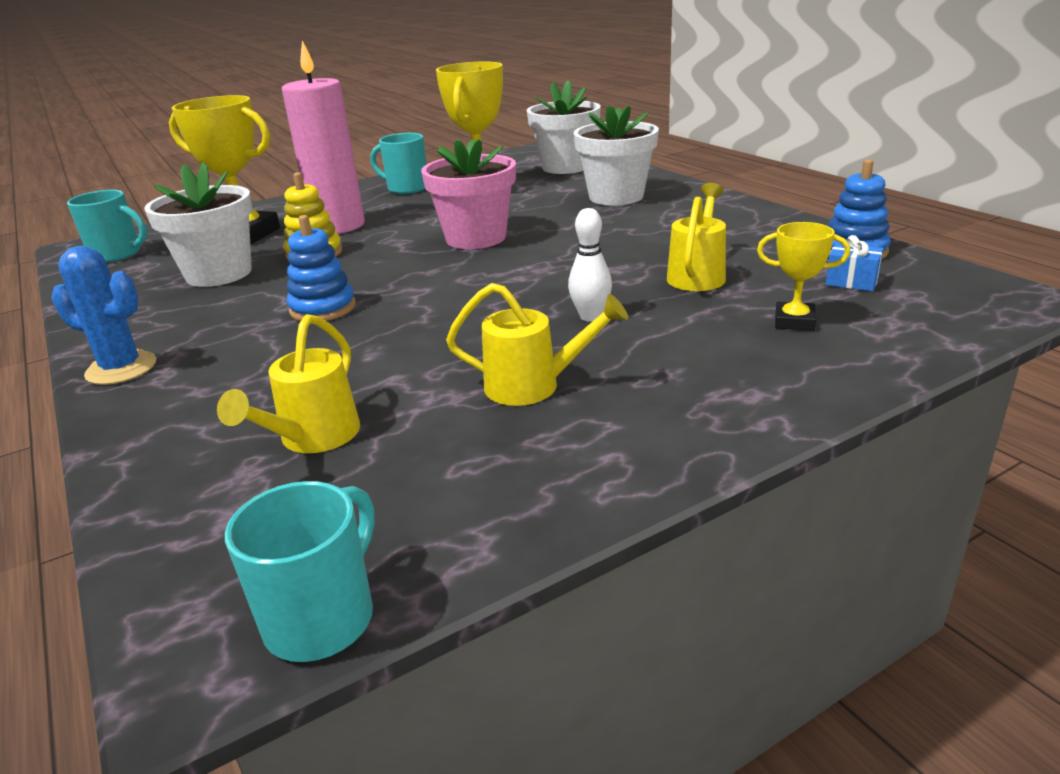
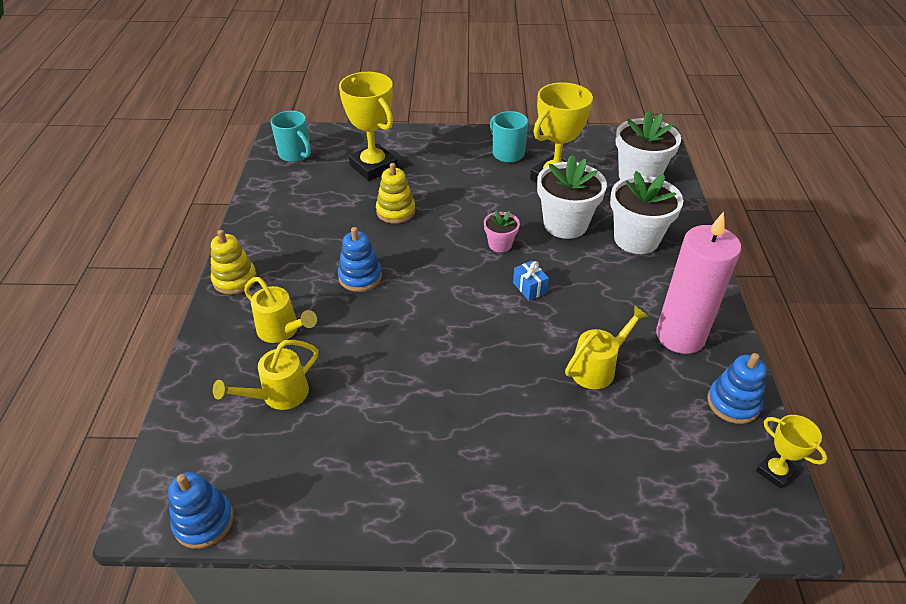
camera: 30 degrees right, 15 degrees up
(121, 368) = (235, 279): blue cactus -> yellow stacking toy
(219, 274) = (332, 207): white flower pot -> white flower pot (565, 224)
(322, 618) = (204, 521): turquoise mug -> blue stacking toy
(338, 226) = (431, 183): pink candle -> pink candle (680, 336)
(476, 238) = (500, 244): pink flower pot -> pink flower pot, size x0.52
(533, 386) = (408, 419): yellow watering can -> yellow watering can (282, 331)
(590, 317) = (493, 373): white bowling pin -> none
(794, 321) = (606, 453): yellow trophy -> yellow trophy (775, 471)
(851, 282) = (690, 436): blue gift -> blue gift (529, 288)

